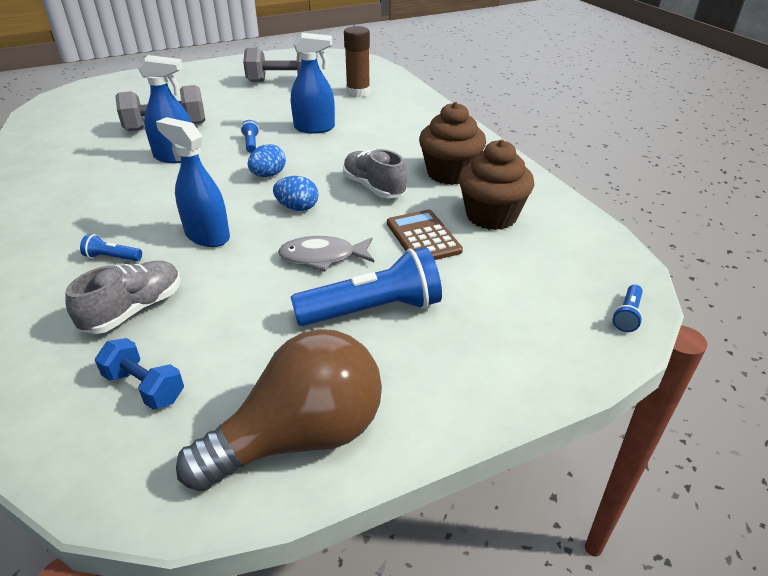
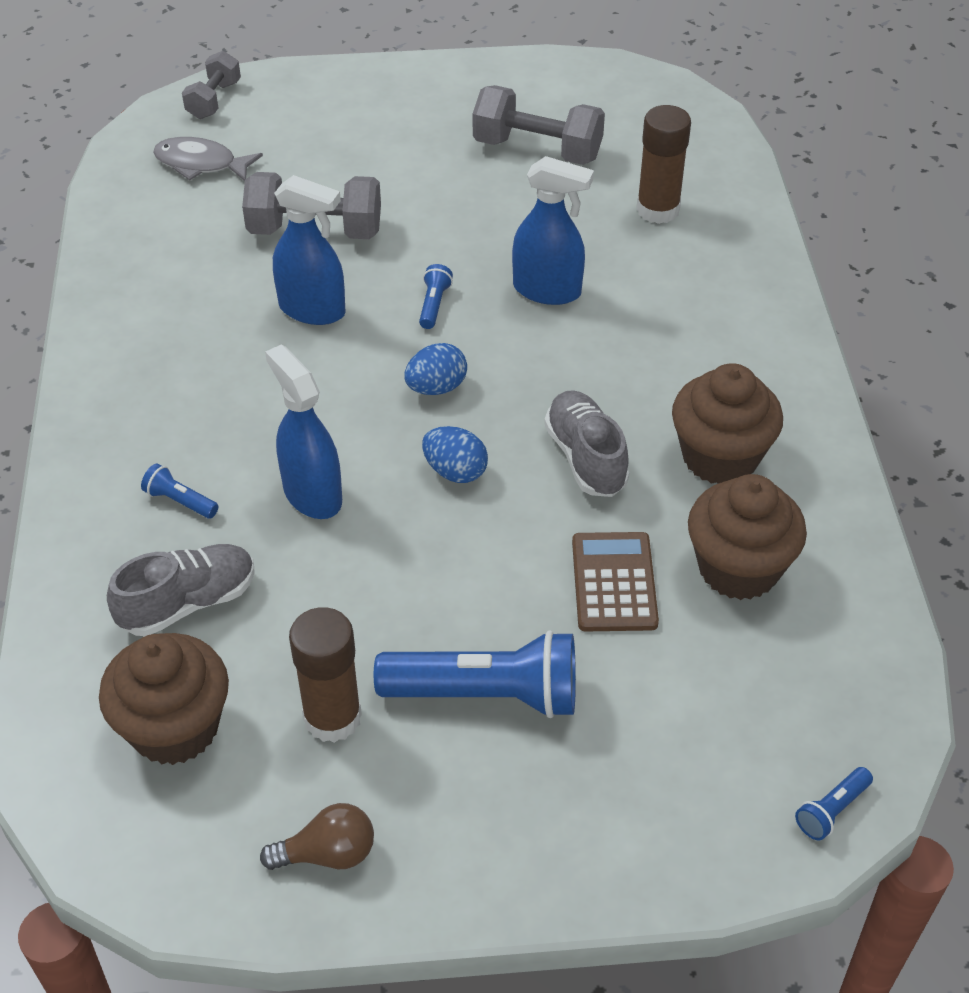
camera: 20 degrees right, 10 degrees up
(86, 89) = (214, 100): none -> grey dumbbell
(144, 387) = (175, 728): blue dumbbell -> brown cupcake
(269, 349) = (332, 717): none -> brown glue stick
(300, 437) = (328, 854): brown light bulb -> brown light bulb, size x0.46
(322, 257) = (455, 580): grey fish -> grey fish (201, 164)

